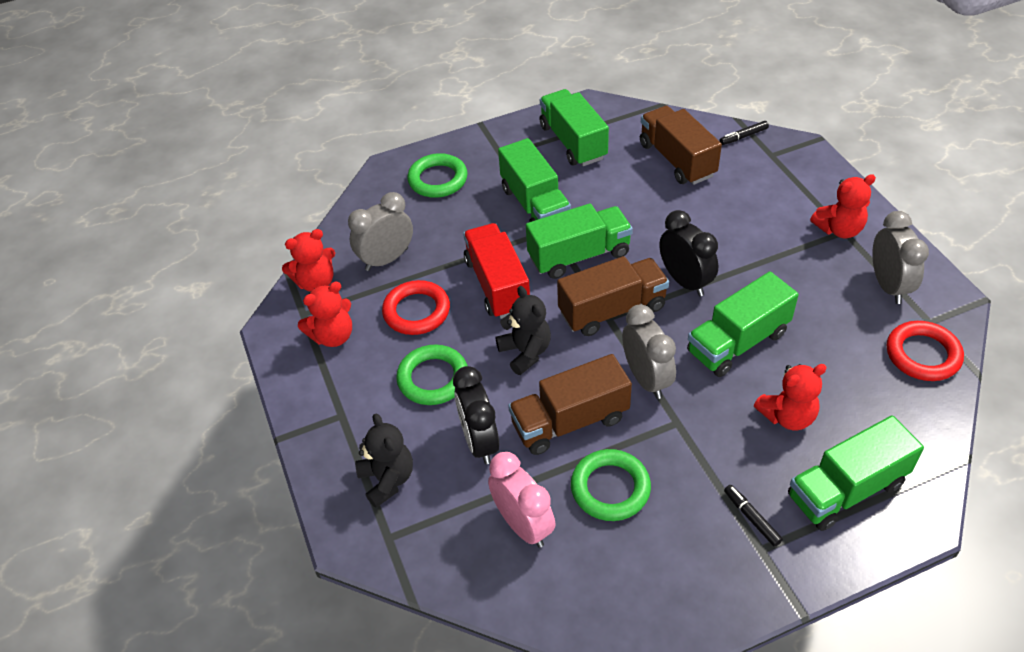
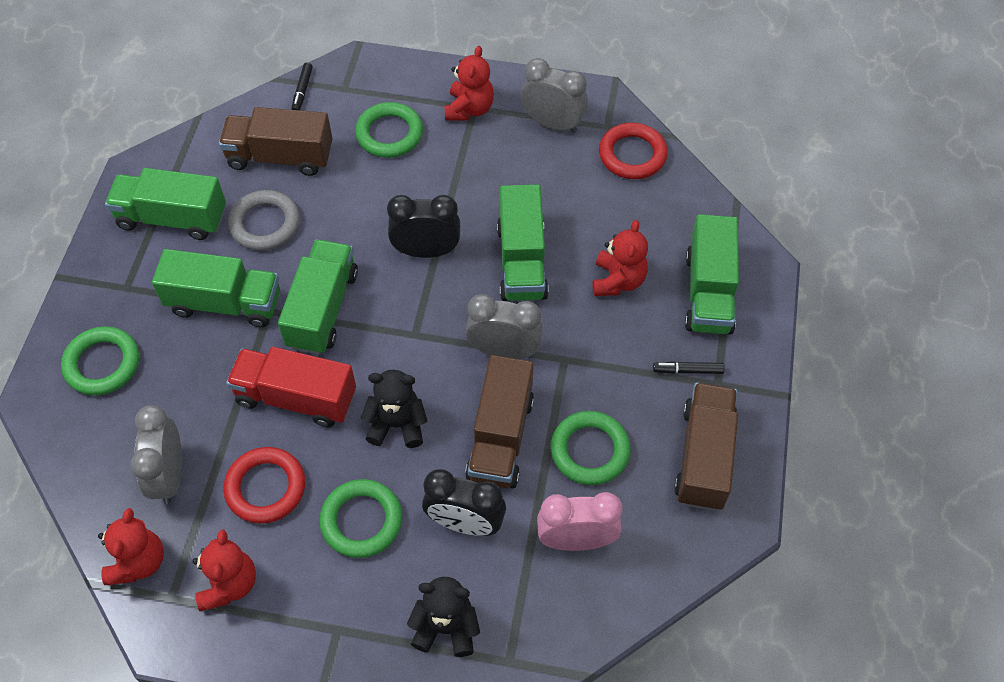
camera: 60 degrees left, 10 degrees up
(612, 310) = (409, 326): brown truck -> brown truck (704, 457)
(615, 186) = (265, 224): none -> grey ring
(762, 200) = (389, 134): none -> green ring

